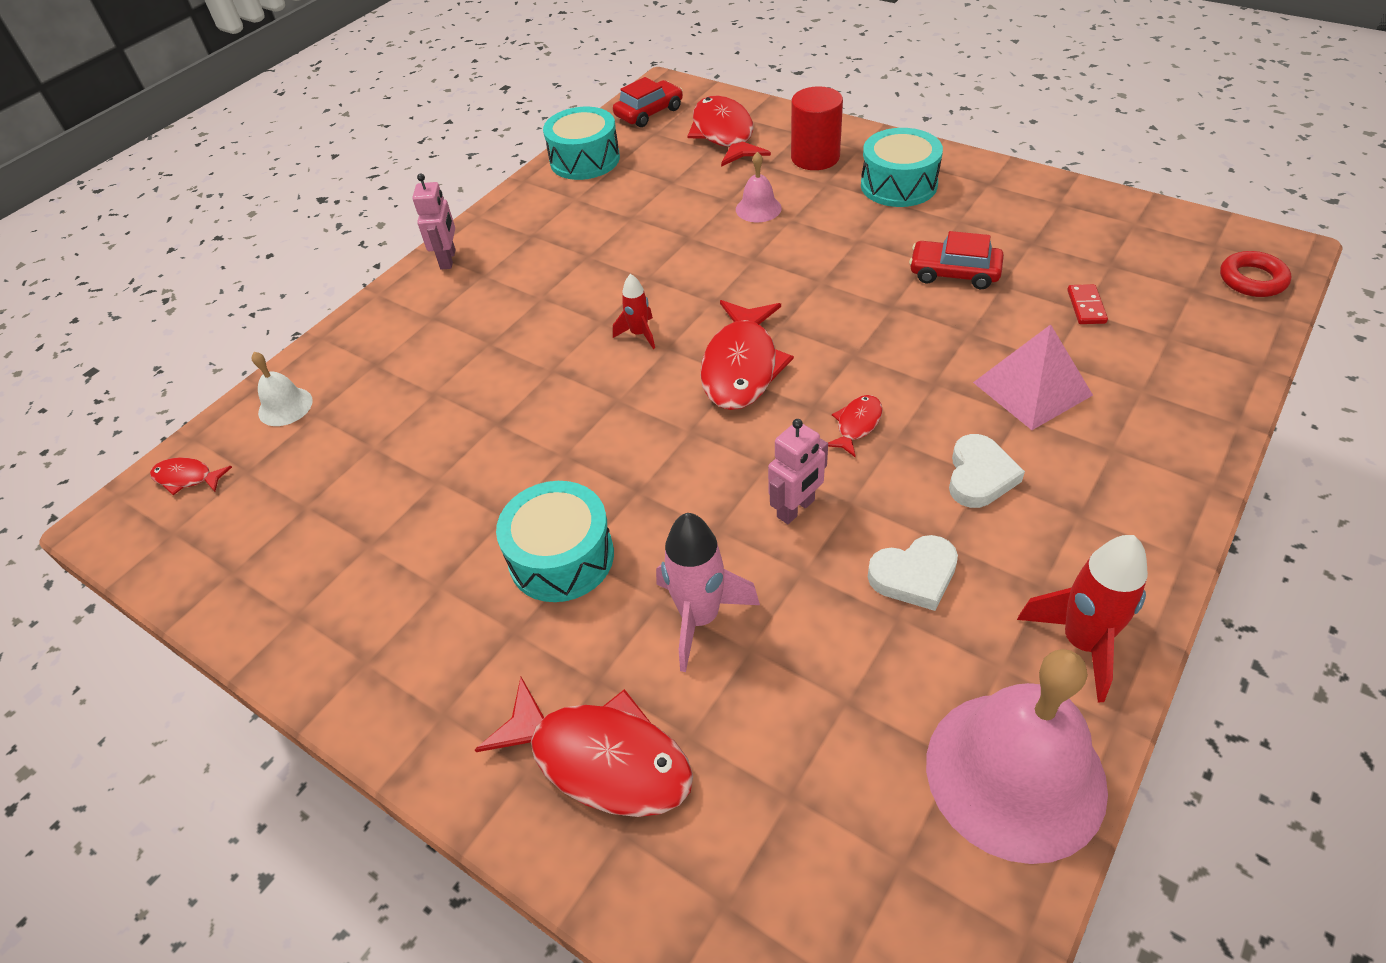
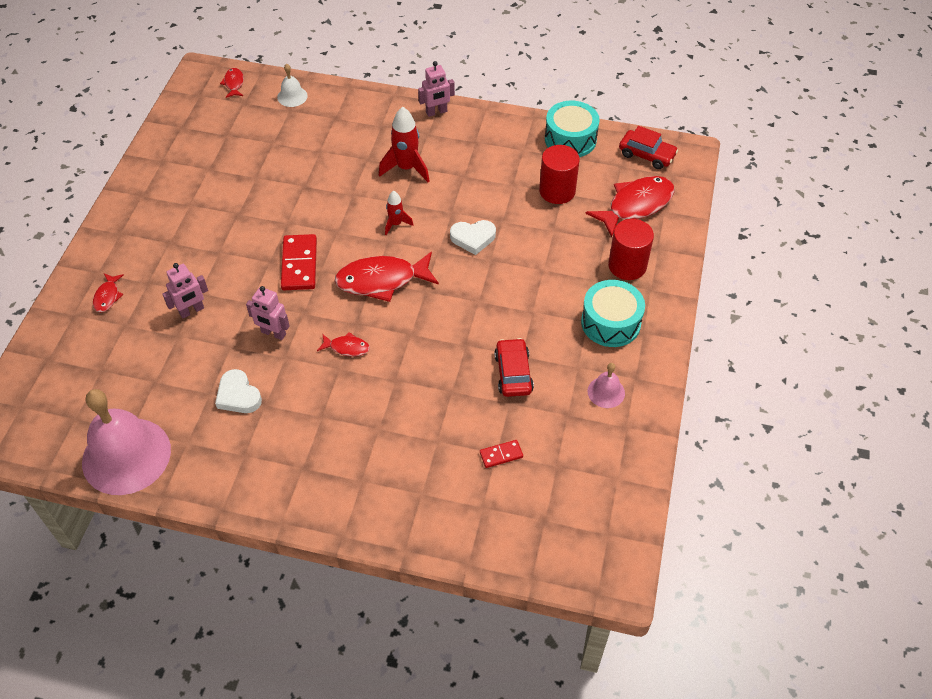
camera: 65 degrees right, 5 degrees up
(561, 557) = (217, 244): turquoise drum -> none
(601, 759) = (107, 296): red fish -> red fish, size x0.48
(663, 454) = (299, 264): none -> red domino
(665, 185) = (557, 191): none -> red cylinder
(700, 618) = (192, 311): pink rocket -> pink robot
(758, 208) = (548, 248): pink bell -> pink bell (606, 392)
(979, 476) = (320, 414): white heart -> white heart (473, 238)
(1032, 388) = (405, 432): pink pyramid -> none
(1082, 642) = (209, 477): red rocket -> red rocket (406, 168)
(1252, 279) = (569, 559): red ring -> none

